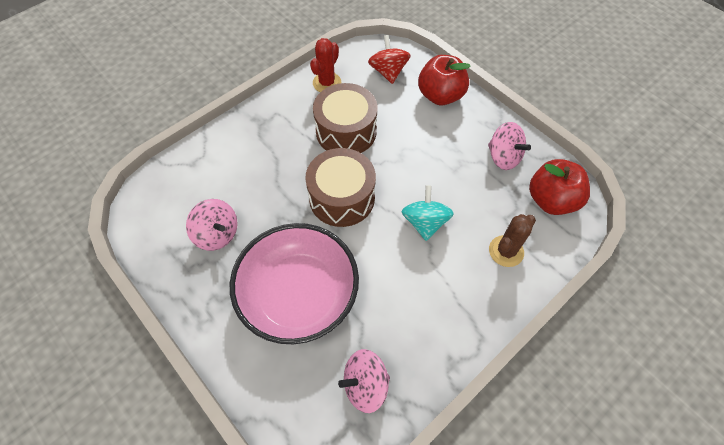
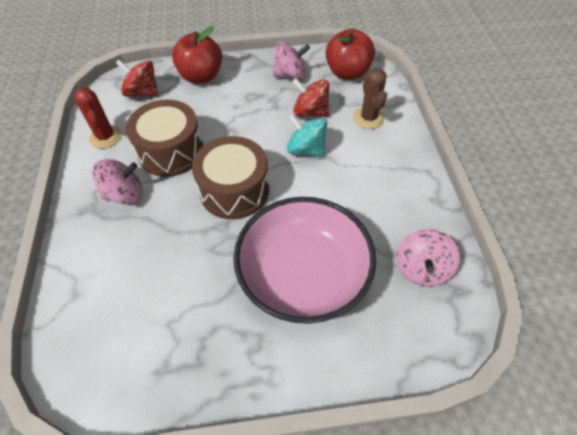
camera: 55 degrees left, 5 degrees down
(217, 234) = (181, 313): pink spinning top -> pink spinning top (125, 194)
(471, 200) = (310, 112): none -> red spinning top

